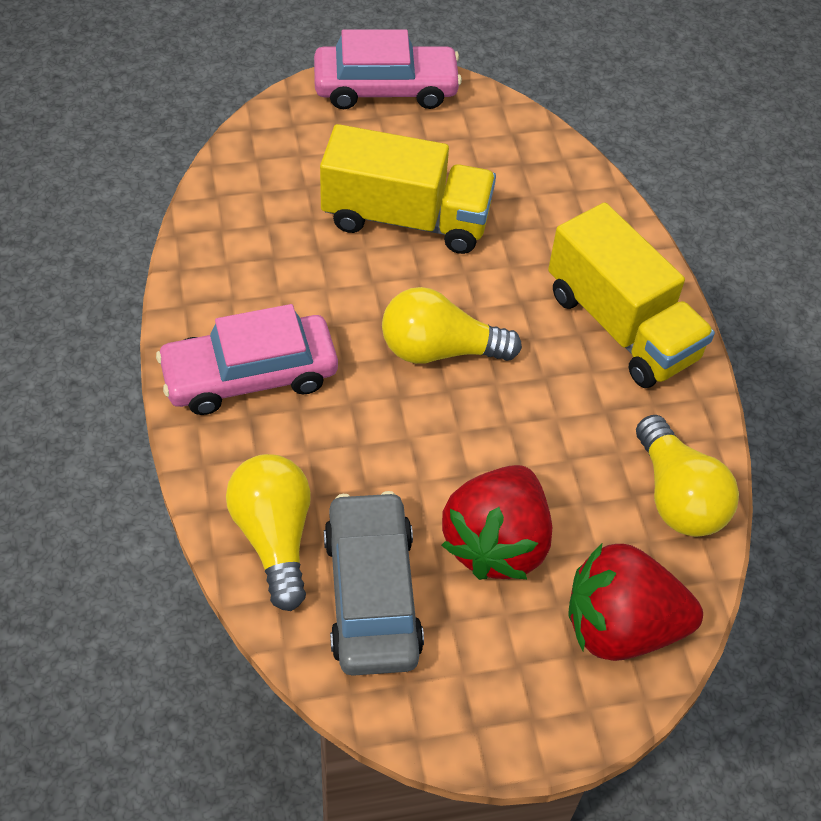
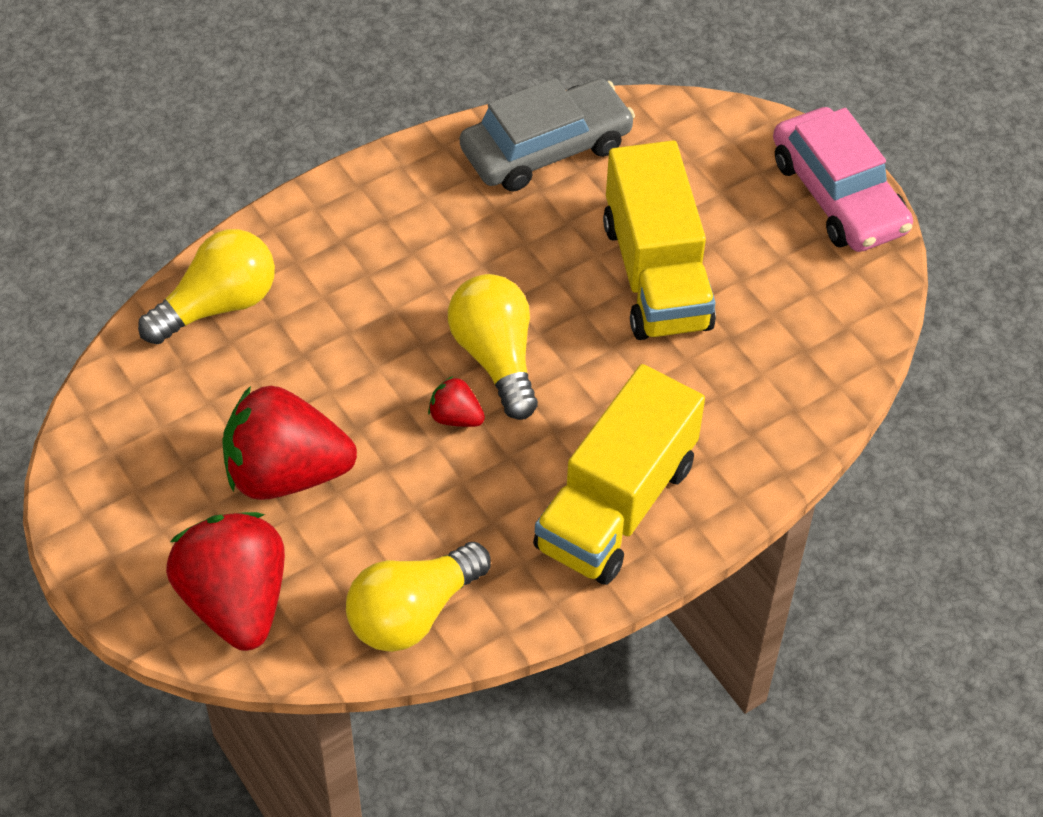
camera: 70 degrees right, 0 degrees up
(250, 375) = (386, 223): pink car -> none
(372, 594) = (189, 395): grey car -> grey car (546, 148)
(489, 399) = (455, 417): none -> red strawberry

